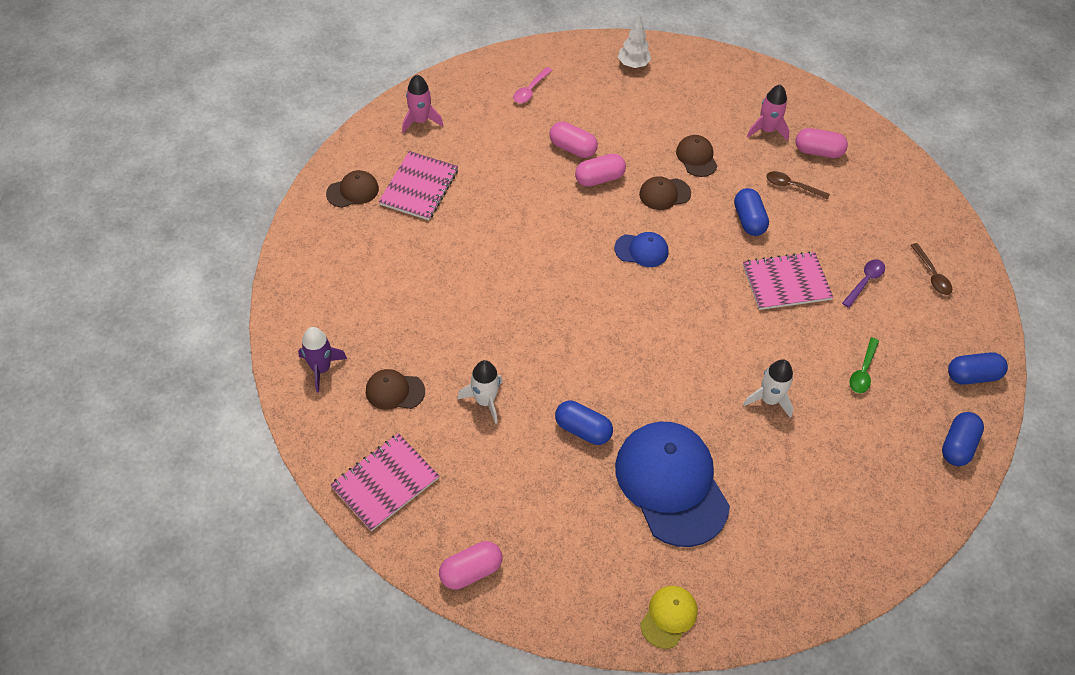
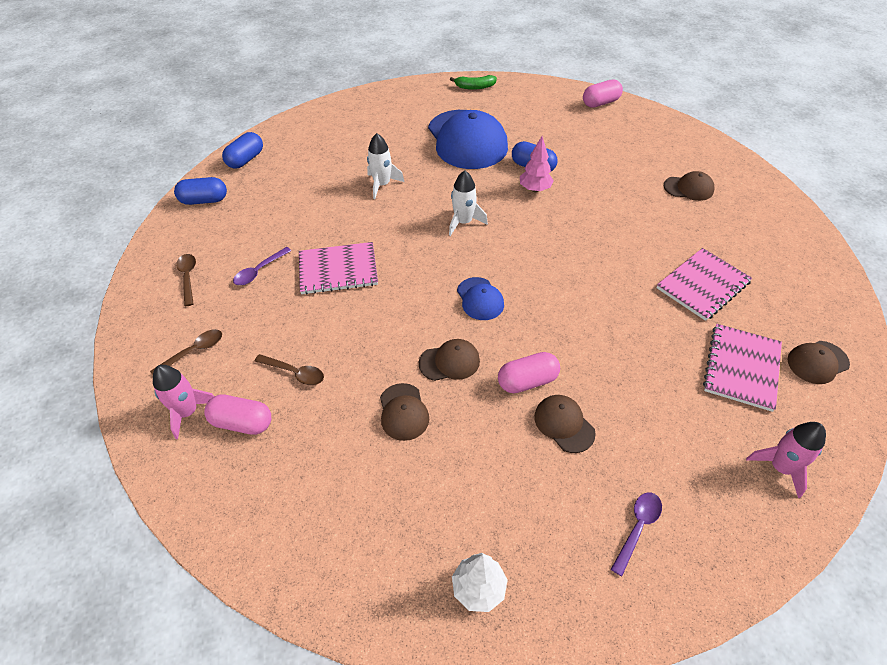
camera: 175 degrees left, 5 degrees down
(321, 368) = (757, 202): purple rocket -> none
(385, 482) = (673, 139): pink notebook -> pink notebook (703, 285)
(485, 401) = (613, 183): white rocket -> white rocket (463, 222)
(530, 90) = (637, 528): pink spoon -> purple spoon
(572, 148) = (564, 424): pink capsule -> brown cap
(582, 391) = (535, 189): none -> pink tree
(641, 250) = (480, 299): blue cap -> blue cap turned 120 degrees counterclockwise
(669, 617) = (474, 87): yellow cap -> green banana
(748, 220) = (358, 331): blue capsule -> none
(767, 130) = (298, 457): pink rocket -> pink rocket (187, 412)
(863, 371) = (296, 203): green spoon -> none
(885, 204) = (193, 352): none -> brown spoon

